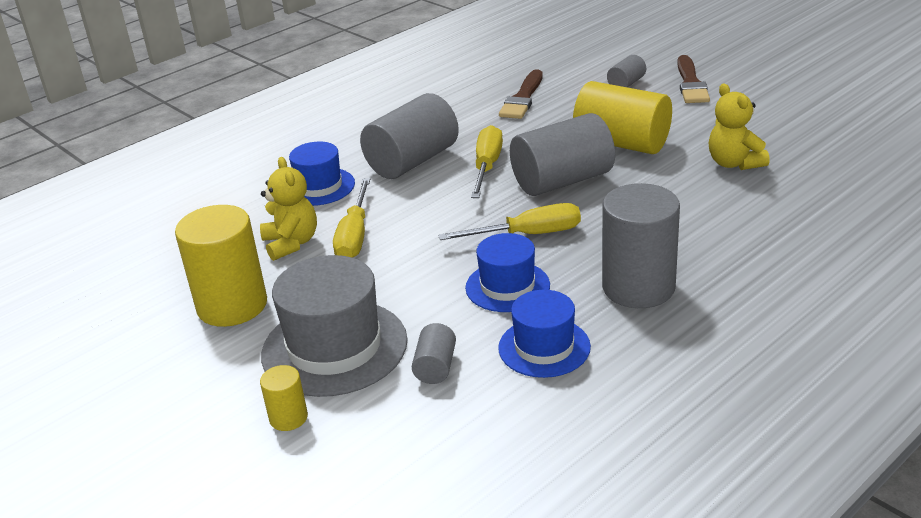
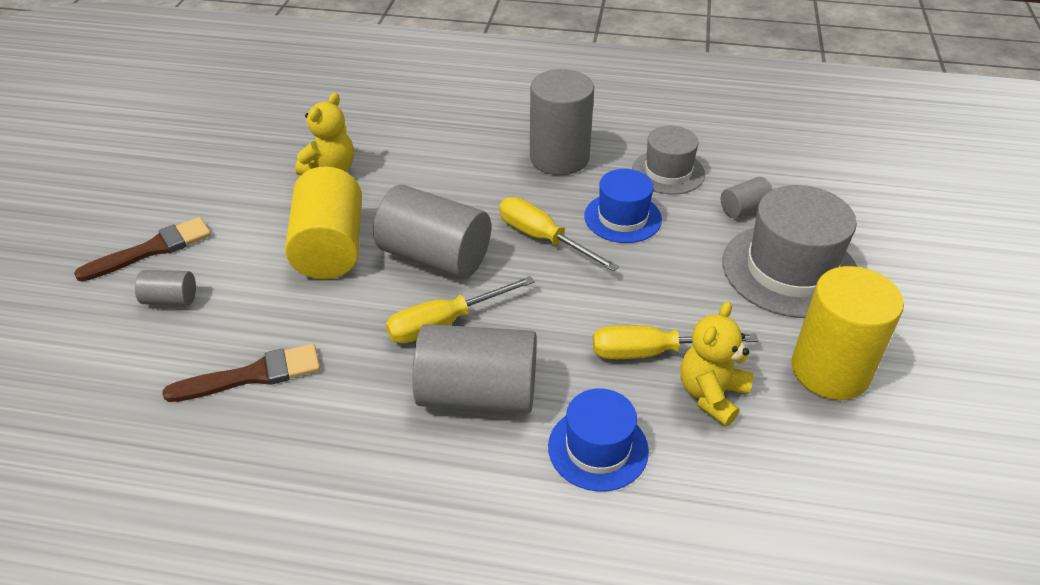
camera: 130 degrees left, 10 degrees up
(288, 418) = (871, 249): yellow cylinder -> none
(354, 236) = (652, 352): yellow screwdriver -> yellow screwdriver turned 150 degrees counterclockwise
(544, 347) = (668, 172): blue hat -> grey hat

